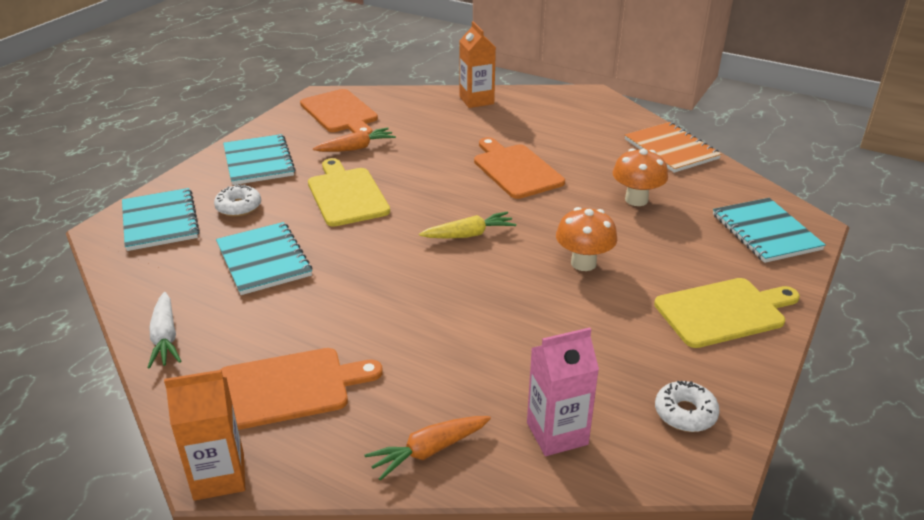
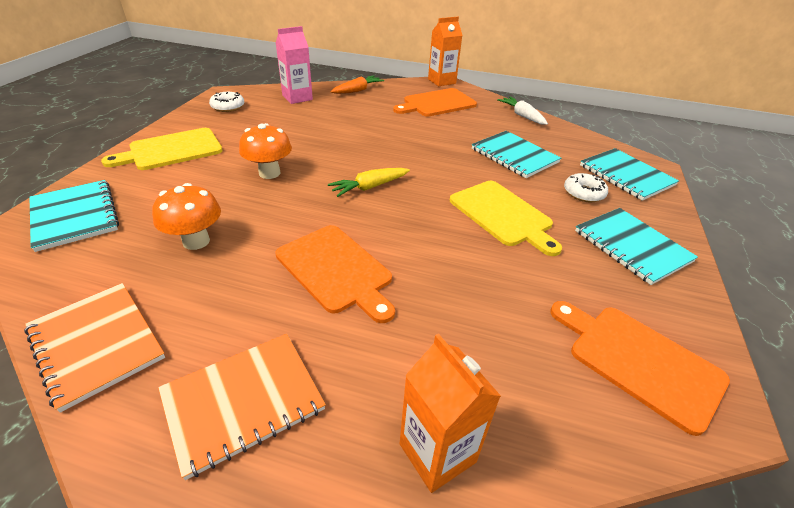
camera: 165 degrees right, 5 degrees up
(356, 148) = (548, 282): orange carrot -> none
(573, 122) = (243, 401): none -> orange notebook

